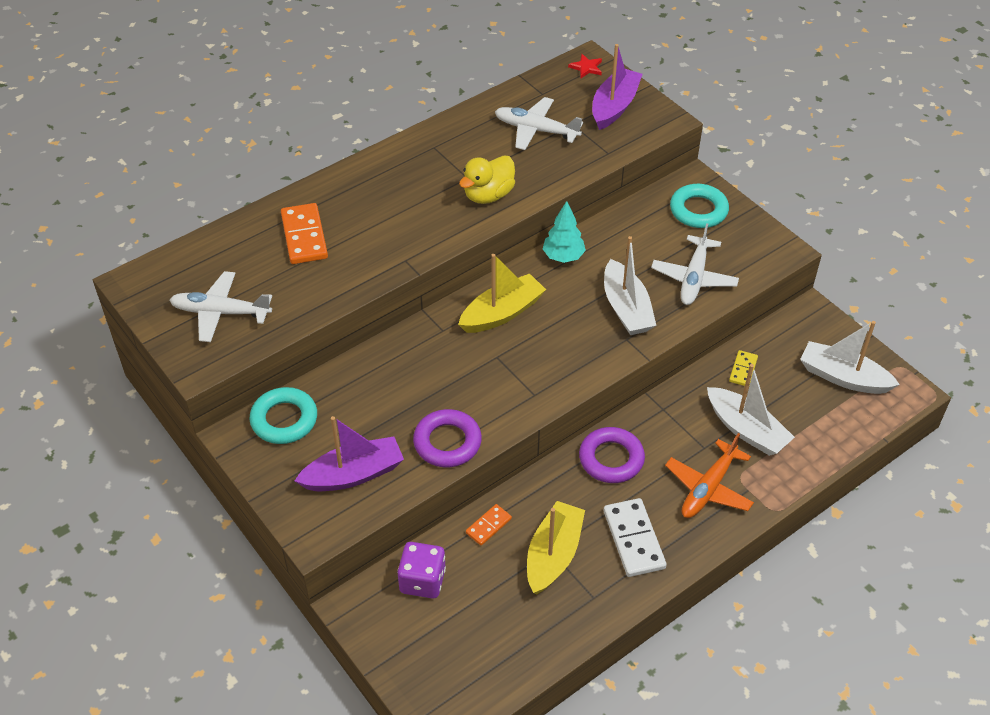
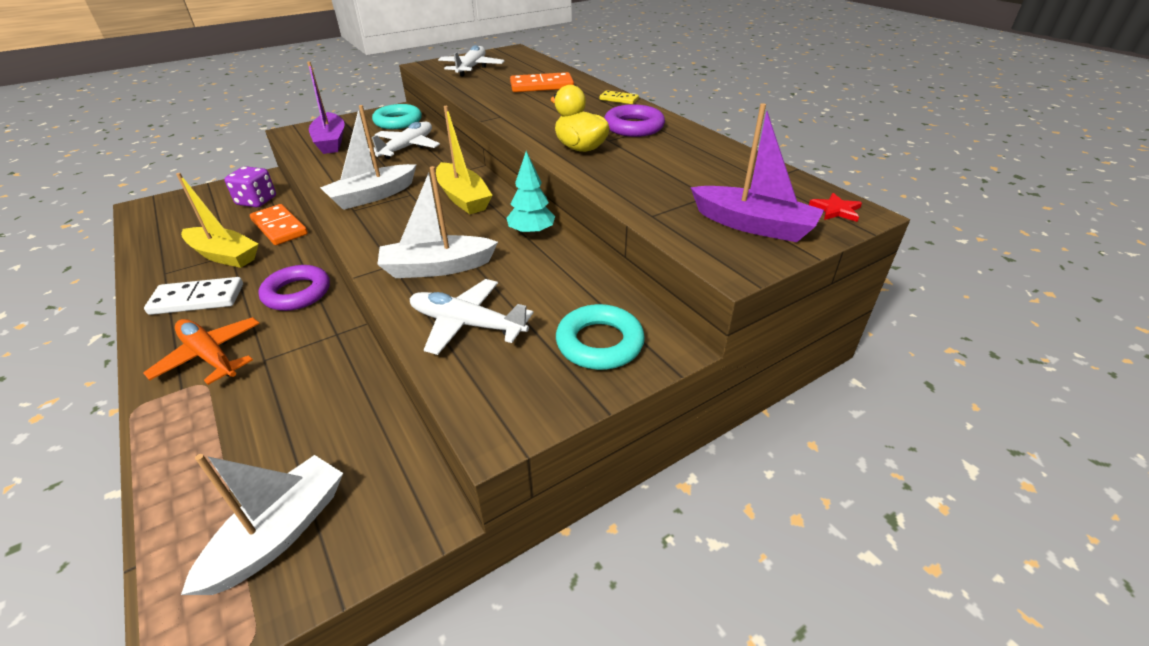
camera: 95 degrees right, 10 degrees down
(447, 442) = (331, 172): purple ring -> purple ring (633, 127)
(488, 526) = (279, 227): orange domino -> orange domino, size x1.81
(536, 130) = (691, 174): white plane -> white plane (407, 147)
(743, 370) = (355, 411): yellow domino -> yellow domino (618, 99)
(746, 429) = (262, 399): white boat -> white boat (373, 196)

